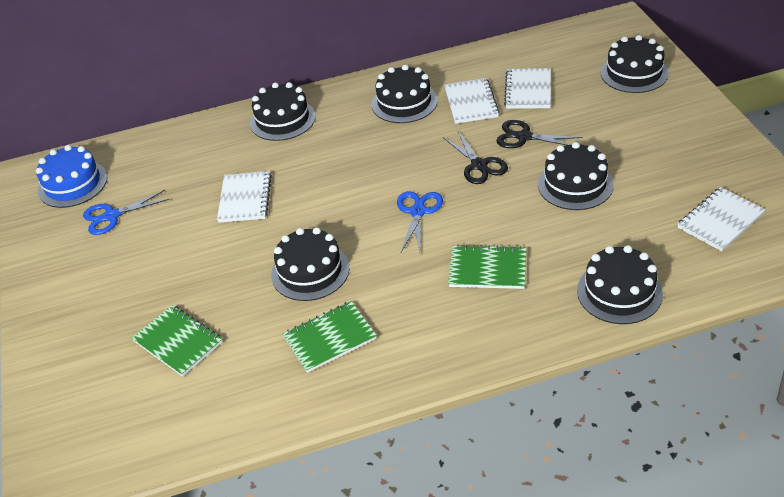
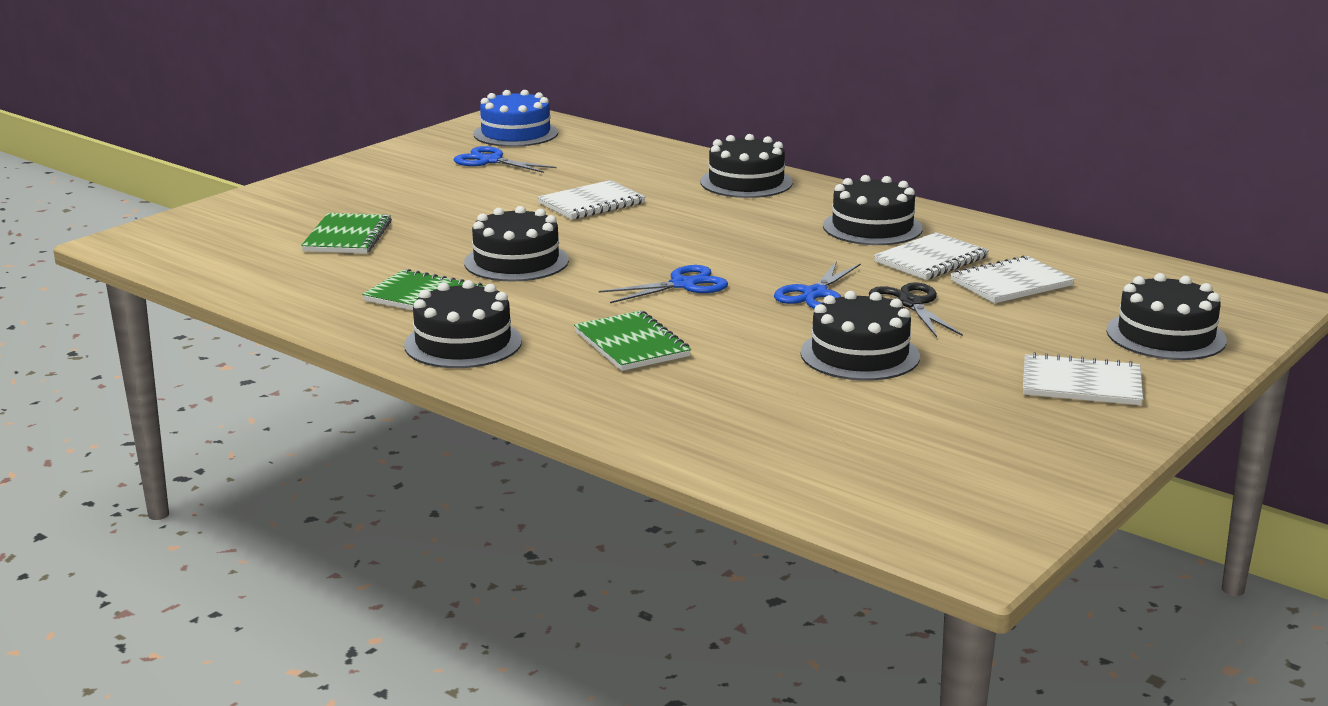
camera: 50 degrees right, 20 degrees down
(479, 165) = (815, 294): black scissors -> blue scissors
(619, 292) = (686, 427): black cake -> black cake (463, 343)
(720, 221) = (920, 462): white notebook -> white notebook (1081, 384)

